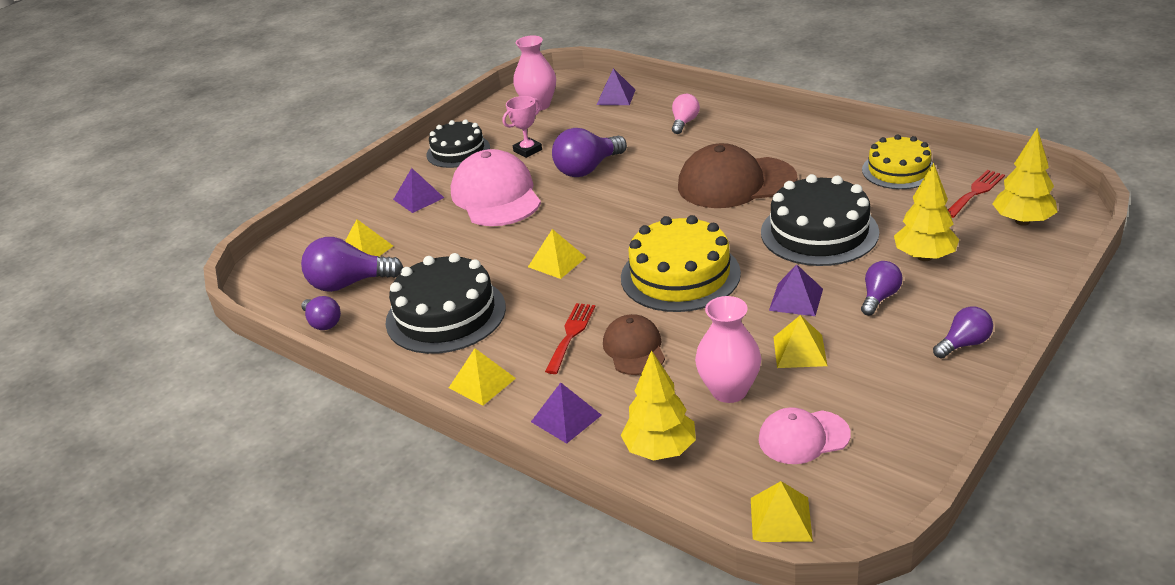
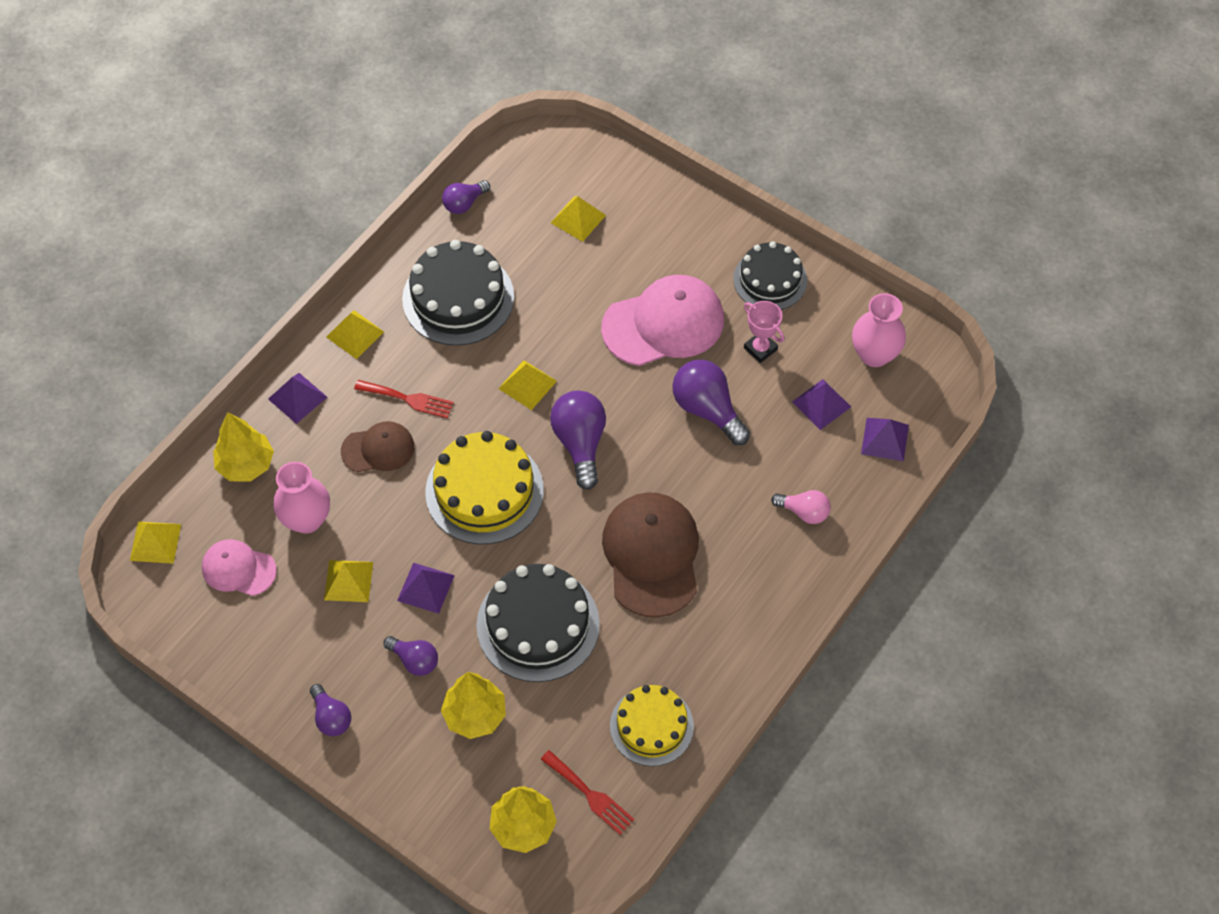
camera: 85 degrees right, 25 degrees up
(349, 284) = (523, 214): purple light bulb -> purple light bulb (580, 443)
(418, 198) = (671, 252): purple pyramid -> purple pyramid (821, 404)
(803, 437) = (238, 569): pink cap -> pink cap turned 60 degrees counterclockwise

